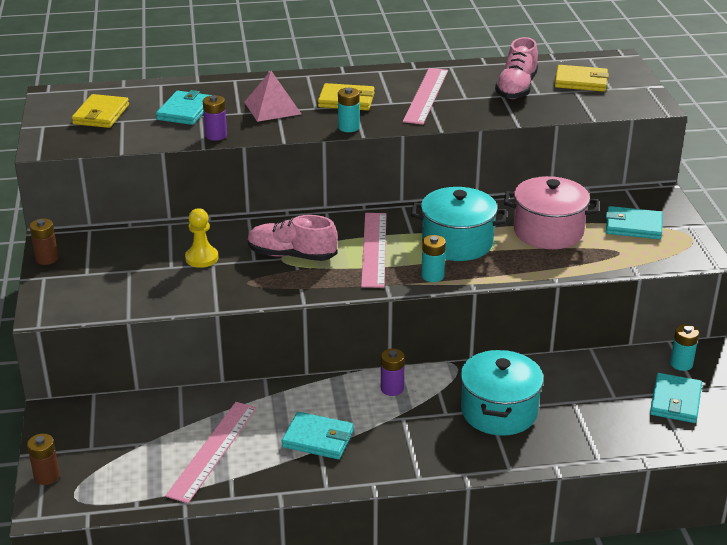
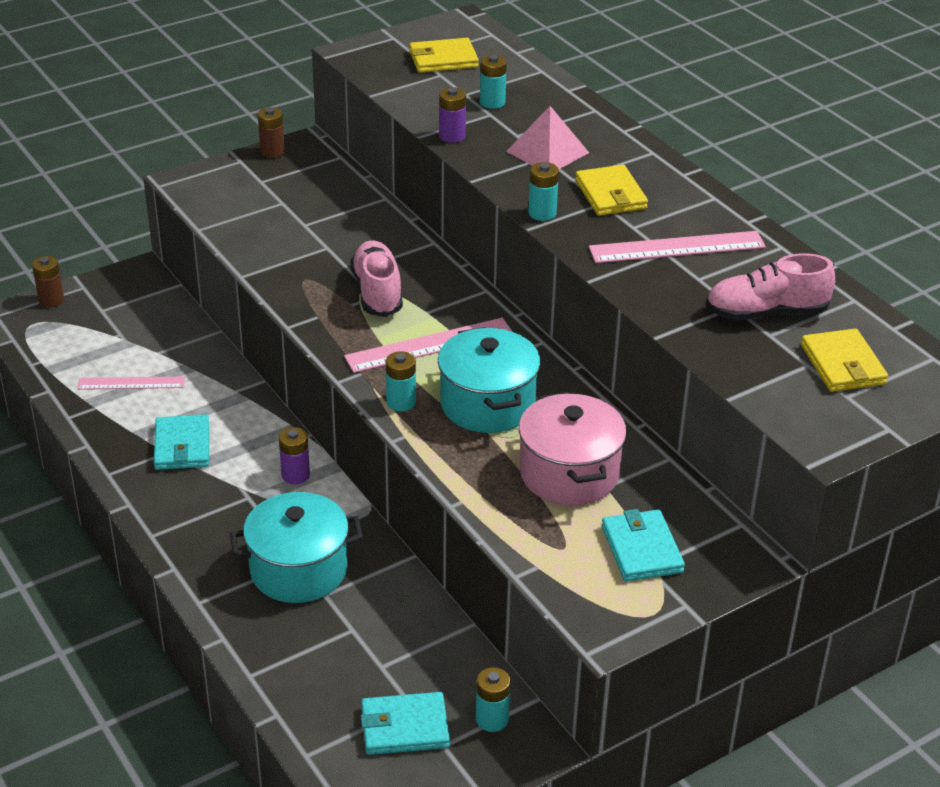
camera: 65 degrees right, 5 degrees up
(185, 111) = (492, 102): turquoise wallet -> turquoise battery
(202, 258) = (333, 238): yellow pawn -> none
(213, 450) = (131, 383): pink ruler -> pink ruler, size x0.65

